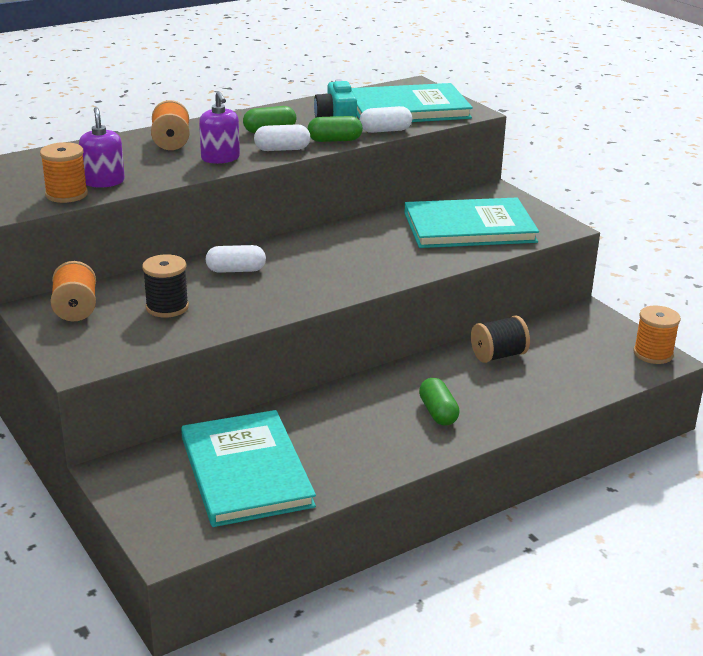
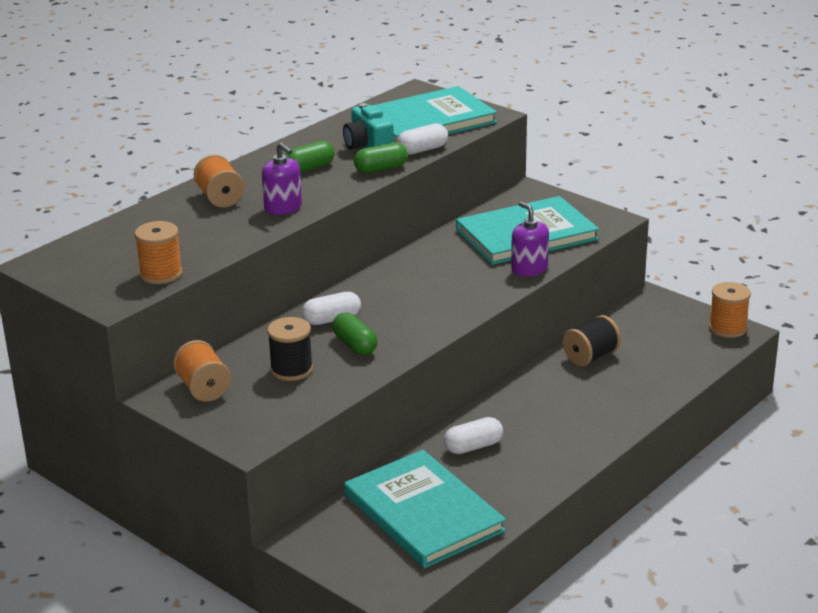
camera: 15 degrees left, 0 degrees up
(104, 181) = (187, 253): purple soap dispenser -> purple soap dispenser (529, 269)
(282, 149) = (336, 187): white capsule -> white capsule (473, 447)
(438, 413) = (565, 422): green capsule -> green capsule (355, 345)

